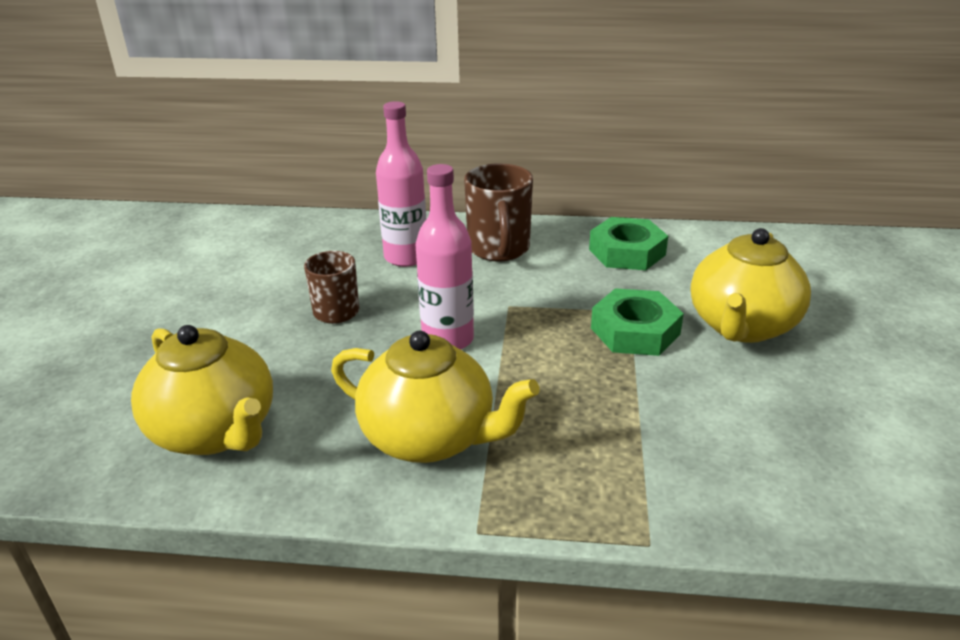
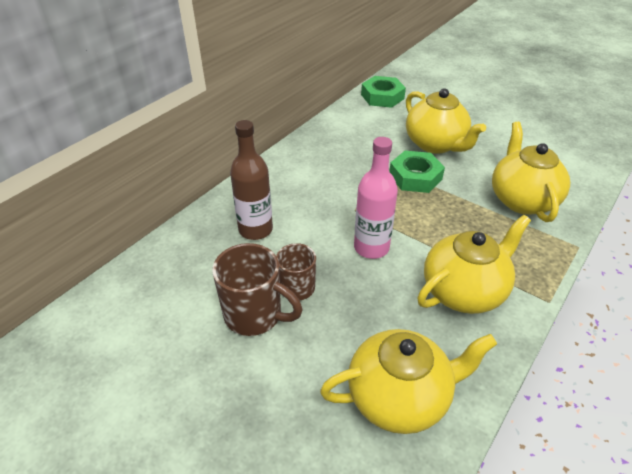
camera: 60 degrees left, 10 degrees up
(406, 257) = (255, 230): pink bottle -> brown bottle
(499, 249) = (286, 187): brown mug -> brown mug (255, 315)
(627, 252) = (336, 144): green nut -> green nut (382, 96)
(706, 448) = (522, 200): none -> yellow teapot

